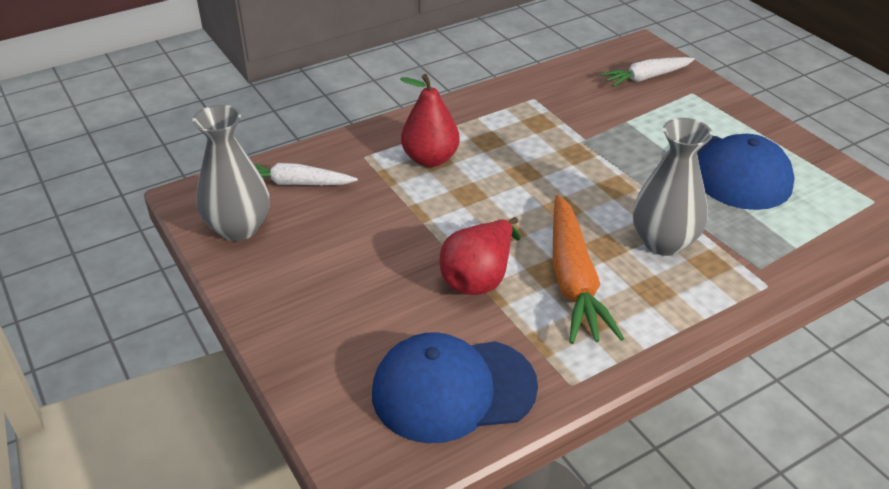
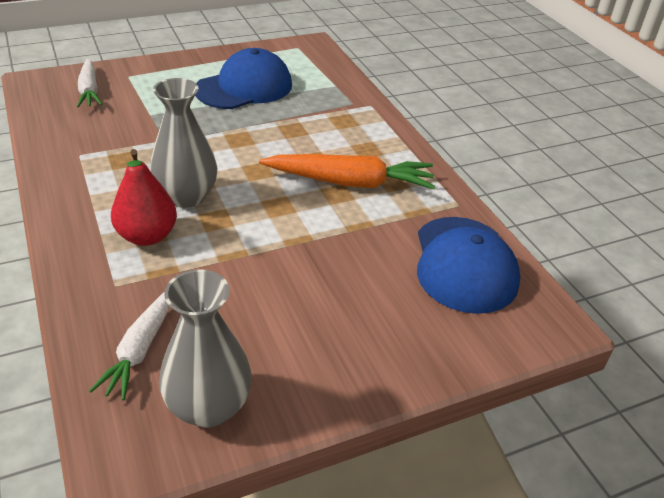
camera: 85 degrees left, 0 degrees up
(479, 278) = (337, 230): red pear -> none
(663, 242) = (316, 133): grey vase -> grey vase (186, 196)

